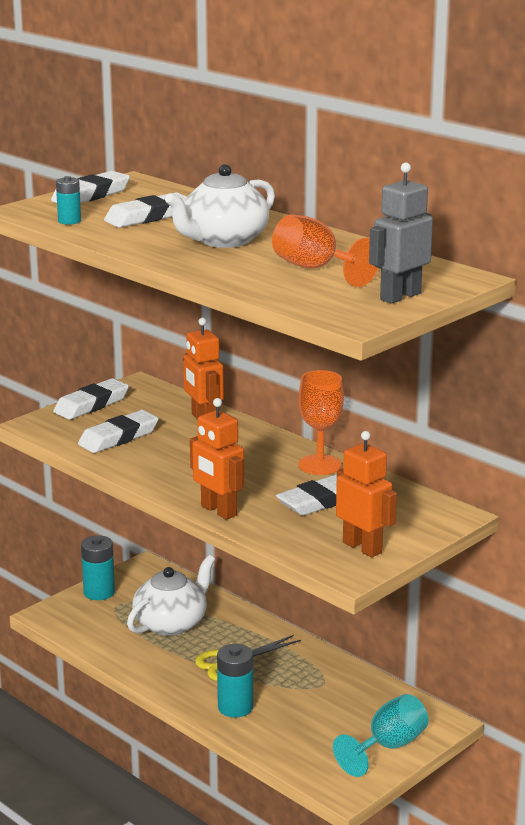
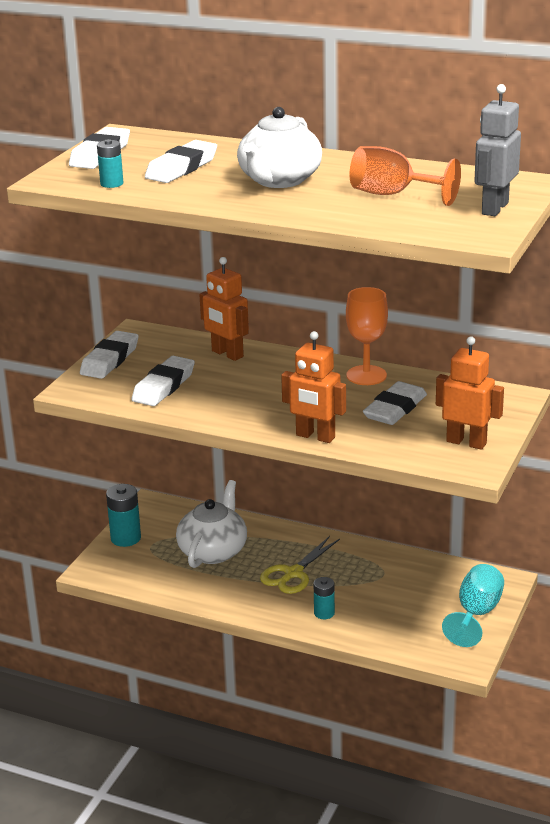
camera: 20 degrees left, 5 degrees up
(235, 707) = (324, 613): turquoise battery -> turquoise battery, size x0.63

